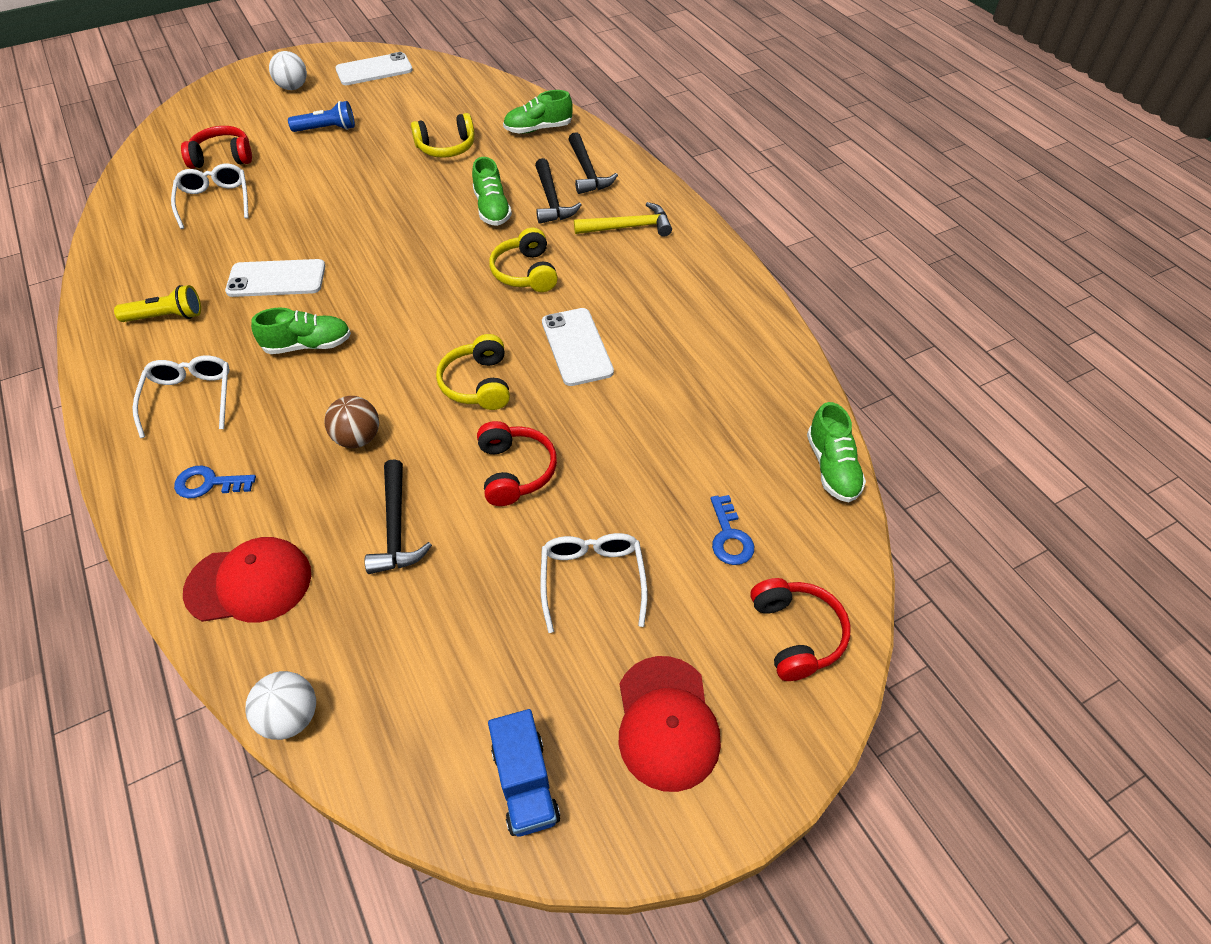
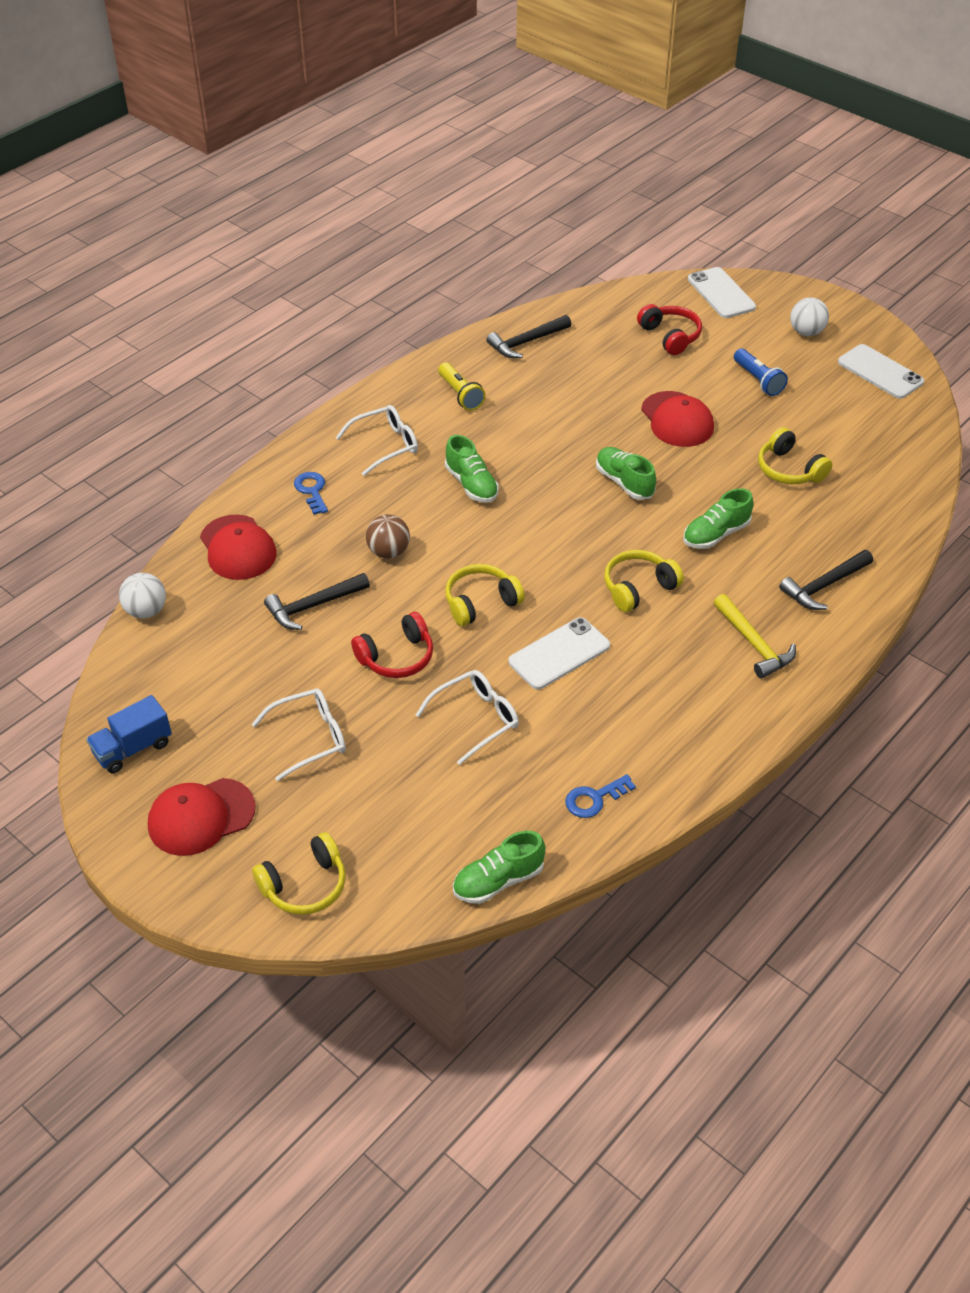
camera: 70 degrees right, 5 degrees down
(215, 200) = (611, 358): white glasses -> white glasses (477, 718)
(276, 279) = (537, 435): white phone -> white phone (721, 293)
(335, 187) = (677, 420): none -> red cap
(538, 129) = (871, 525): green shoe -> green shoe (624, 482)
(551, 200) = (758, 572): black hammer -> black hammer (526, 342)
(729, 536) = (387, 818): blue key -> blue key (594, 799)
(796, 634) = (305, 885): red headphones -> yellow headphones

